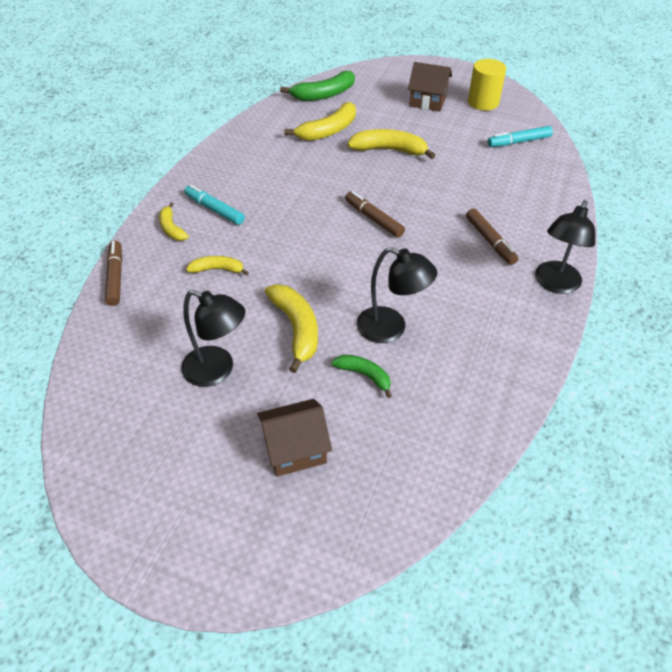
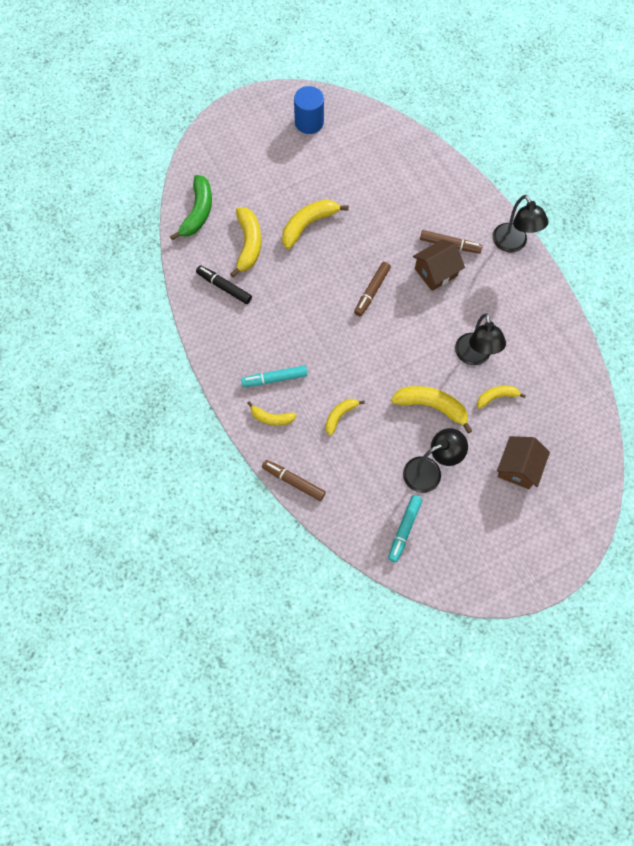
camera: 50 degrees left, 20 degrees up
(272, 139) = (224, 287): none -> black marker
(364, 375) = (496, 397): green banana -> yellow banana
(374, 219) = (372, 291): brown marker -> brown marker turned 60 degrees counterclockwise
(391, 329) = (474, 357): black lamp -> black lamp turned 105 degrees clockwise
(428, 101) = (274, 154): brown house -> brown house (436, 272)
(483, 102) = (309, 122): yellow cylinder -> blue cylinder
(519, 142) = (373, 142): turquoise marker -> turquoise marker (404, 529)

